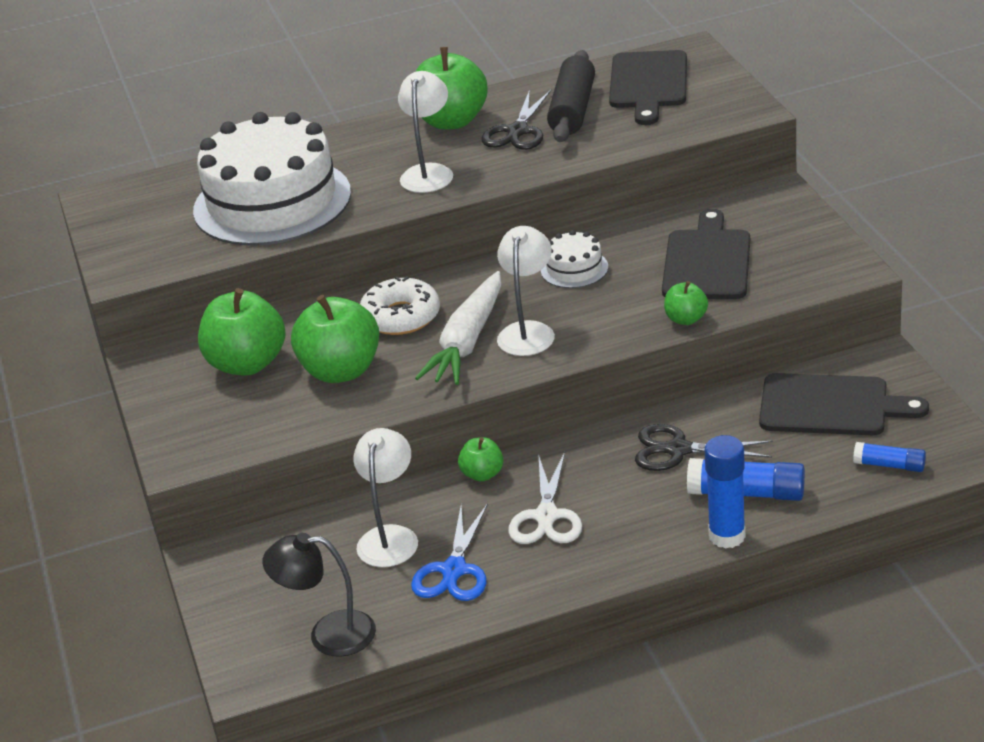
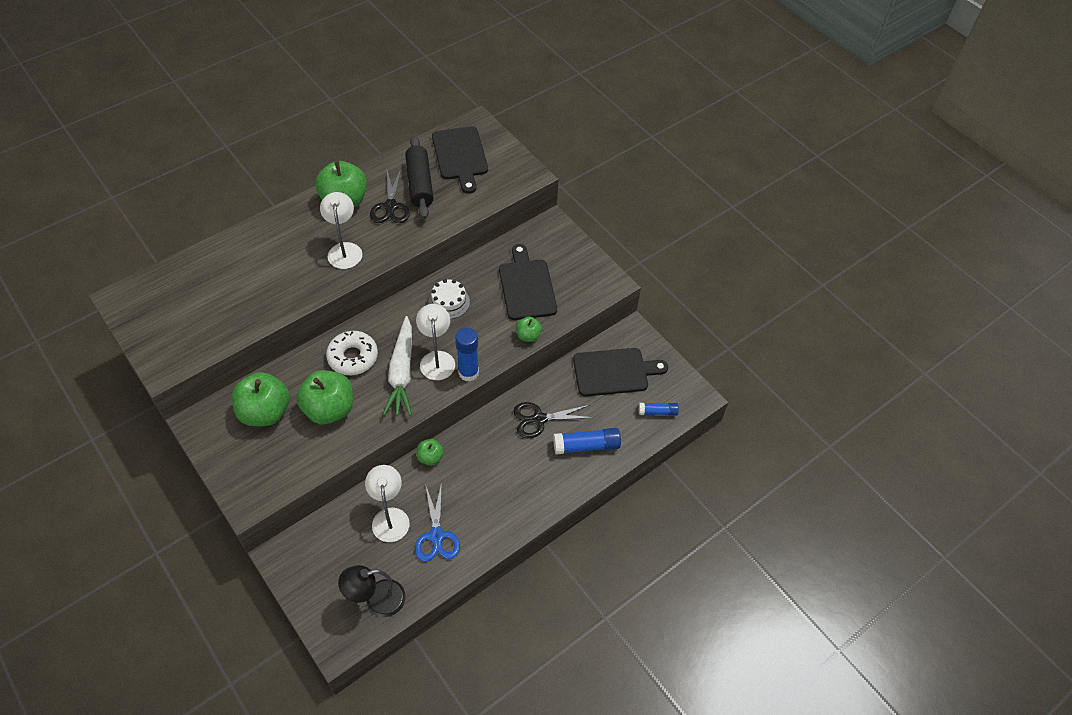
camera: 25 degrees left, 20 degrees up
(272, 202) = (247, 288): white cake -> none
(546, 516) = (478, 483): white scissors -> none
(727, 536) = (585, 480): blue glue stick -> blue glue stick (468, 372)

